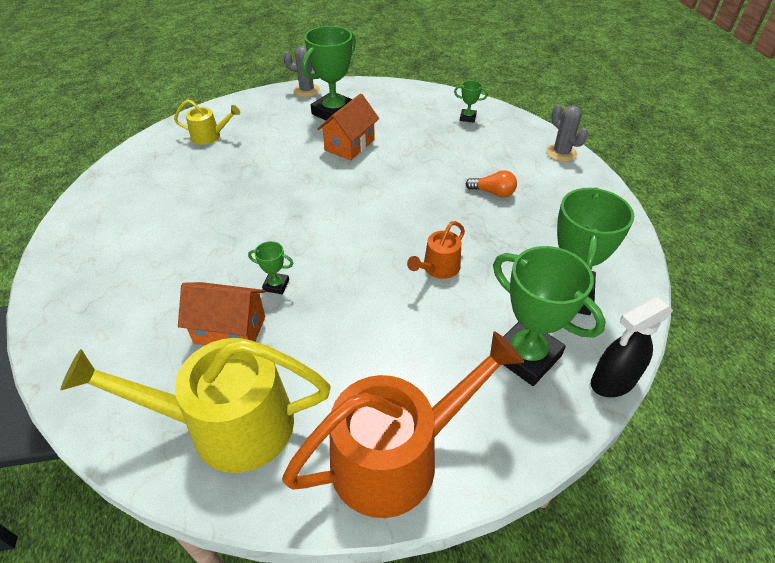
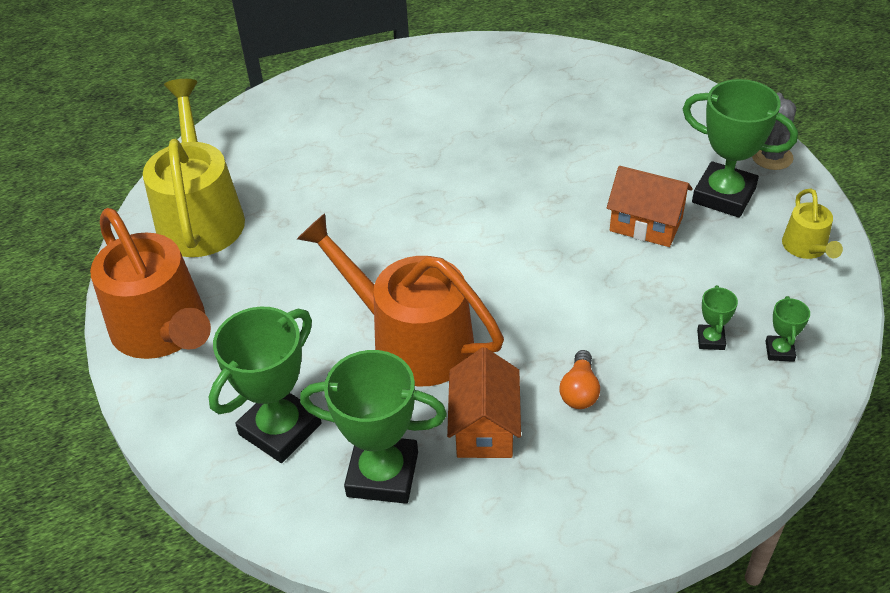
camera: 85 degrees right, 0 degrees up
(209, 136) = (617, 98): yellow watering can -> yellow watering can (806, 248)
(230, 330) = (305, 192): orange house -> orange house (484, 427)
(276, 285) = (366, 210): green trophy -> green trophy (710, 340)
(438, 268) = (411, 340): orange watering can -> orange watering can, size x2.12
(561, 153) = (719, 483): grey cactus -> none
(612, 382) = (244, 512): black spray bottle -> none

